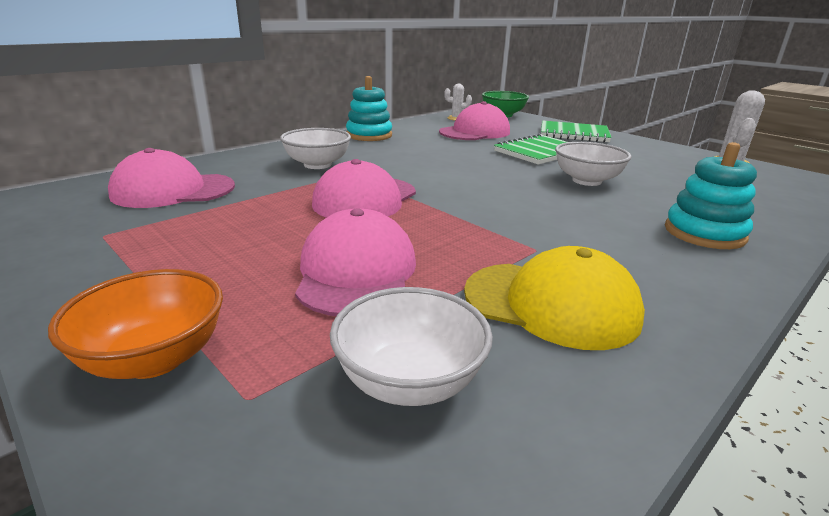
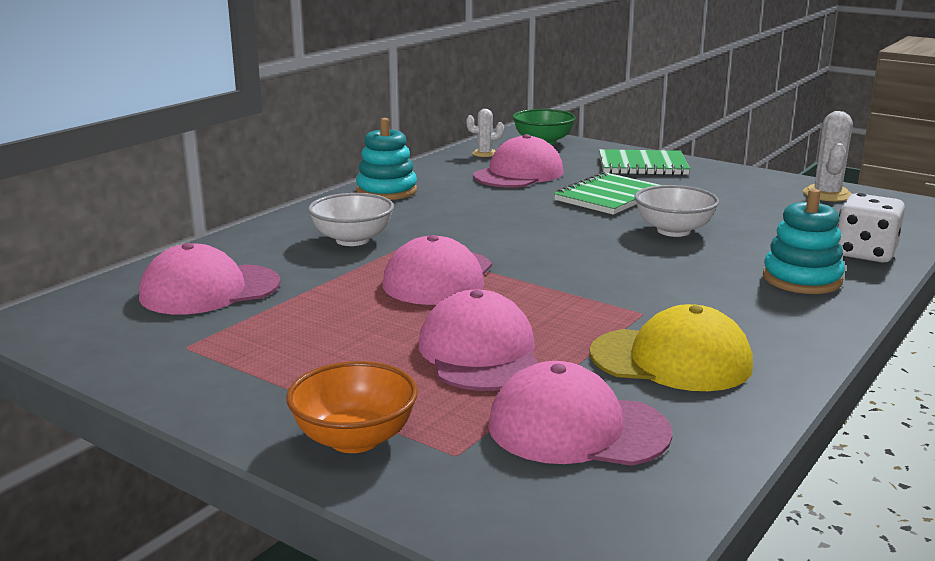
camera: 10 degrees left, 5 degrees down
(409, 381) = (577, 428): white bowl -> pink cap
(769, 216) = (865, 253): none -> white dice

